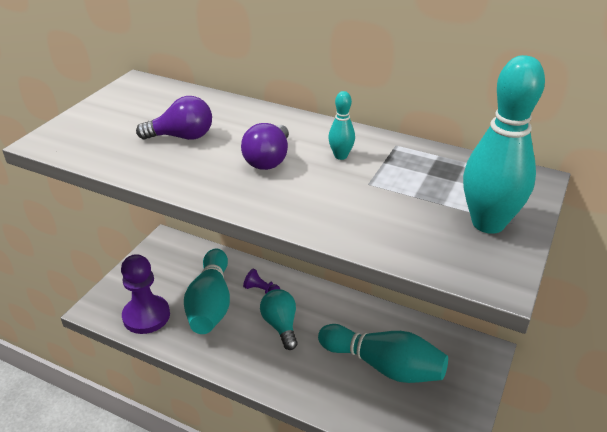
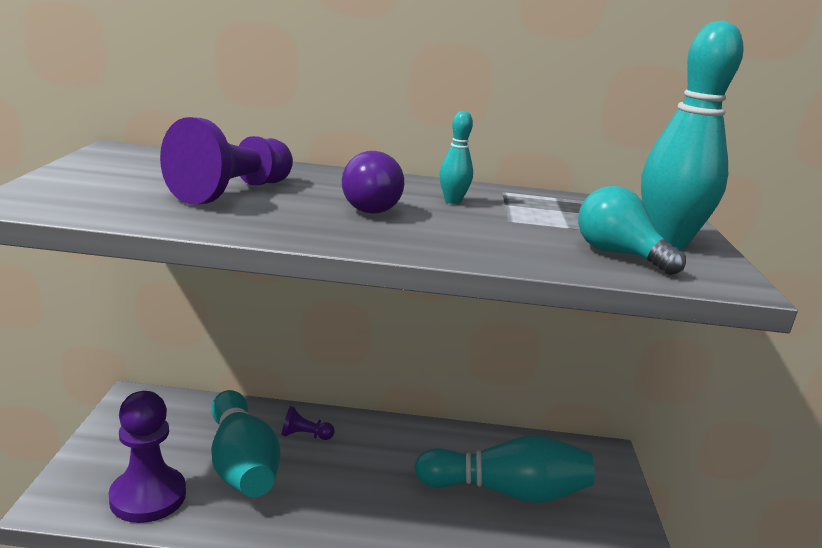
camera: 25 degrees left, 15 degrees down
(182, 137) = (232, 192): purple light bulb -> purple pawn
(280, 325) = (353, 471): turquoise light bulb -> turquoise light bulb (618, 254)

